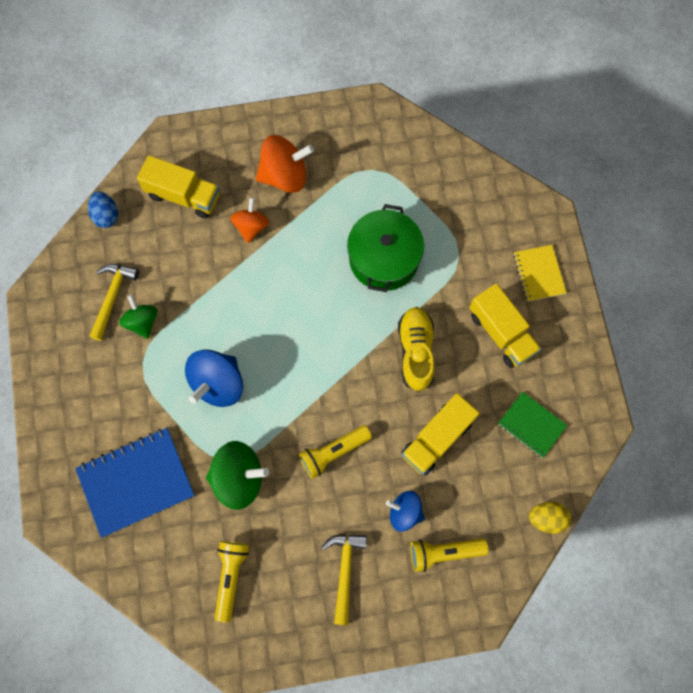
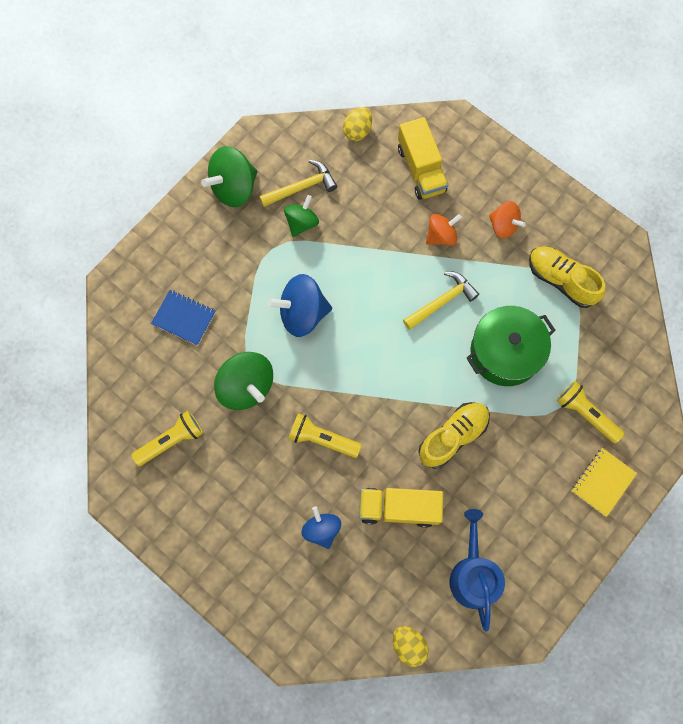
camera: 50 degrees right, 0 degrees up
(62, 351) = (234, 188): none -> green spinning top
(106, 215) = (357, 131): blue egg -> yellow egg
(136, 482) = (184, 318): blue notebook -> blue notebook, size x0.57
(285, 176) = (503, 226): orange spinning top -> orange spinning top, size x0.62
(345, 571) = (241, 520): yellow hammer -> yellow hammer (442, 301)
(364, 172) = (561, 280): none -> yellow shoe
(444, 552) = (316, 584): yellow flashlight -> yellow flashlight (586, 414)
(501, 333) = (527, 491): yellow truck -> none
(531, 425) = (473, 574): green notebook -> blue watering can

